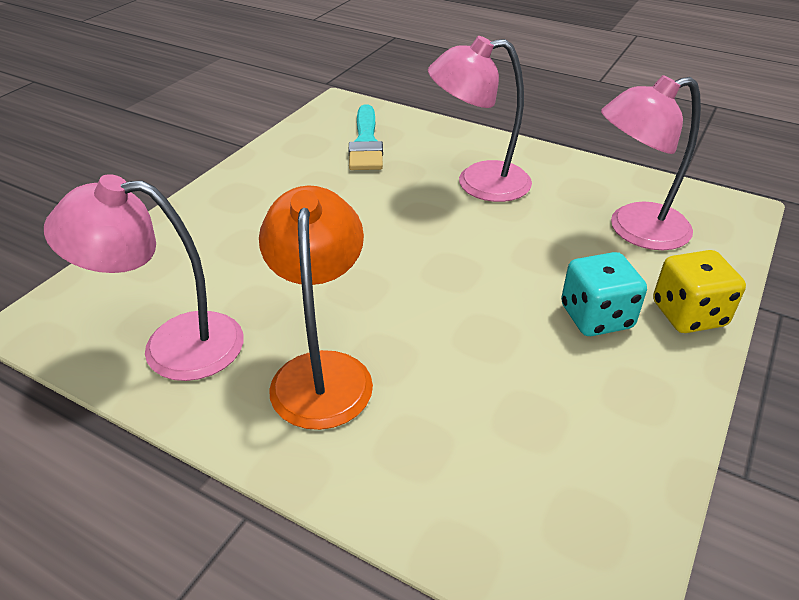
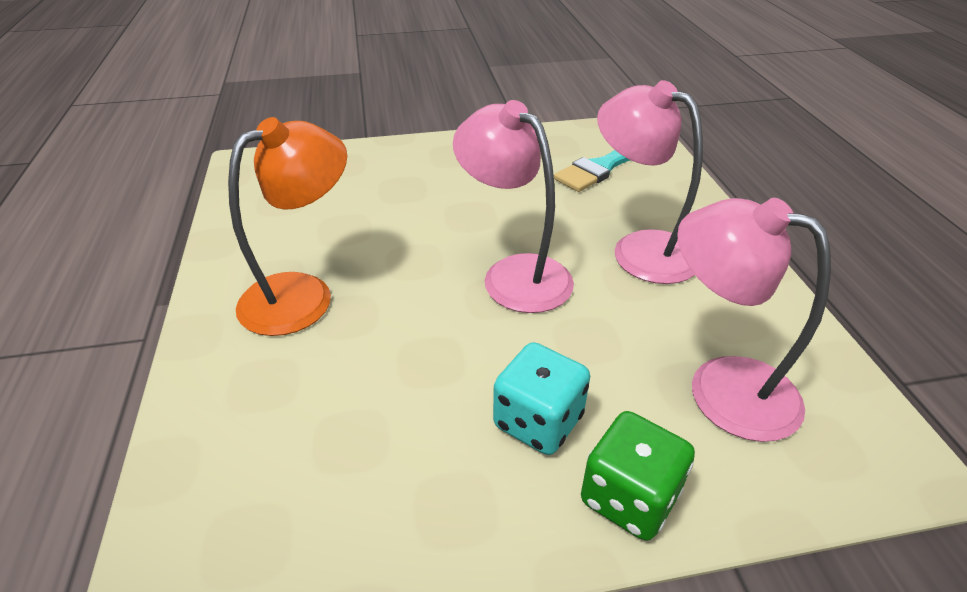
camera: 50 degrees right, 0 degrees up
(172, 346) = (269, 219): pink lamp -> pink lamp (514, 274)
(688, 314) = (629, 497): yellow dice -> green dice

